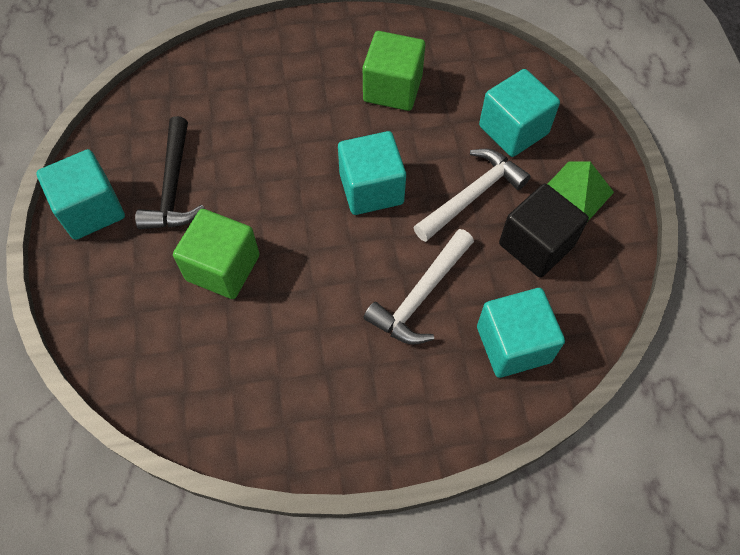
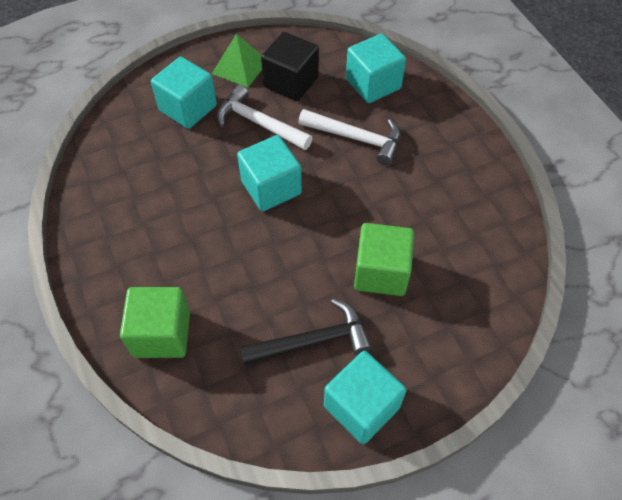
camera: 105 degrees left, 5 degrees down
(392, 88) = (159, 195): green cube -> green cube (162, 334)

